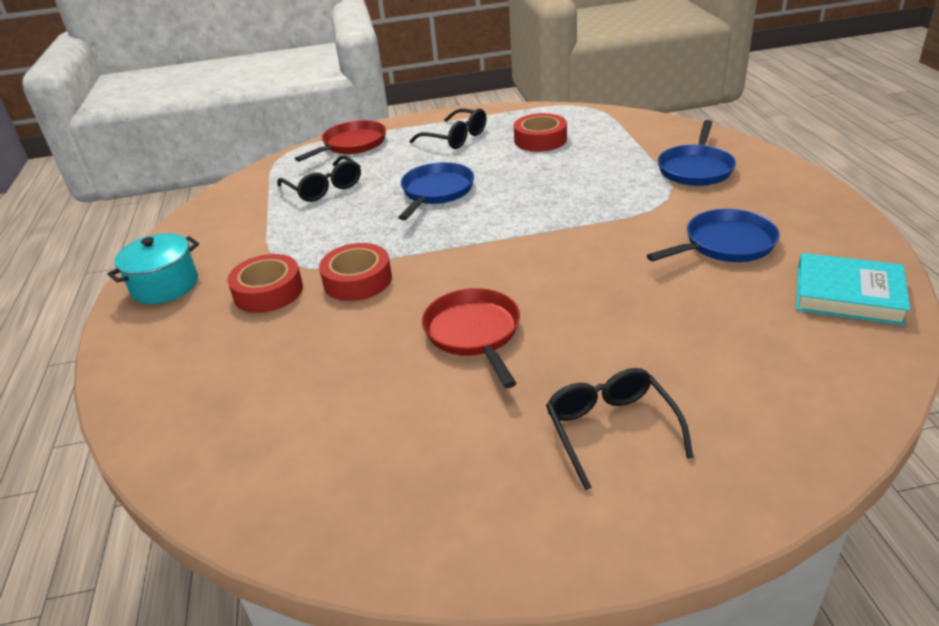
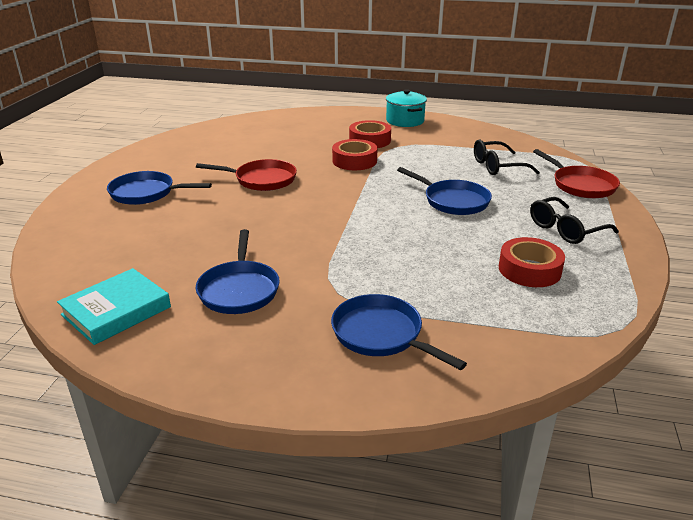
camera: 110 degrees right, 5 degrees down
(610, 429) = (146, 193): black glasses -> blue pan

